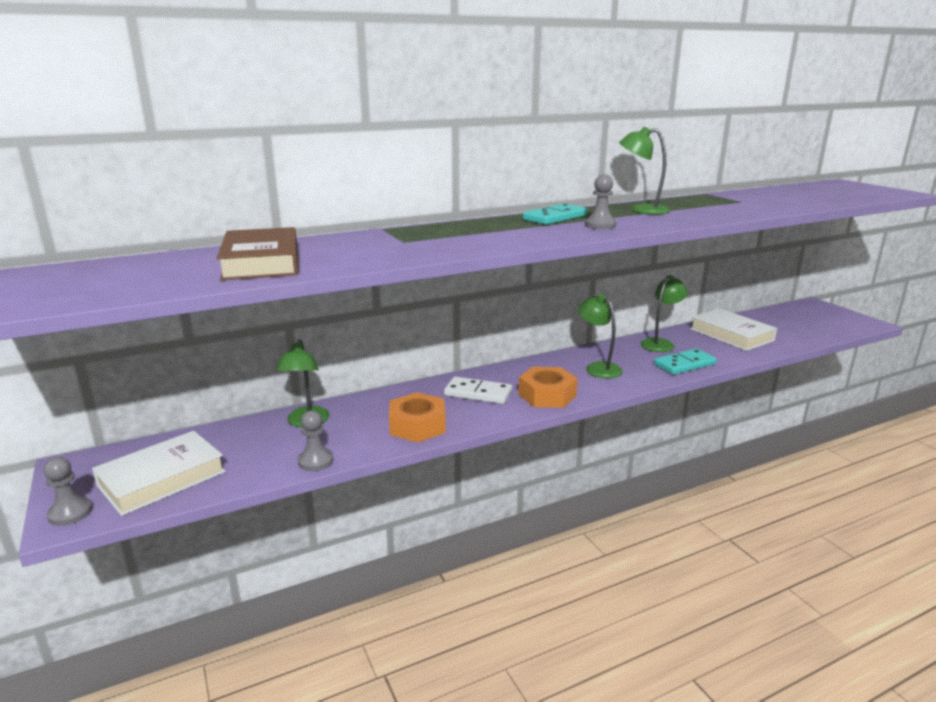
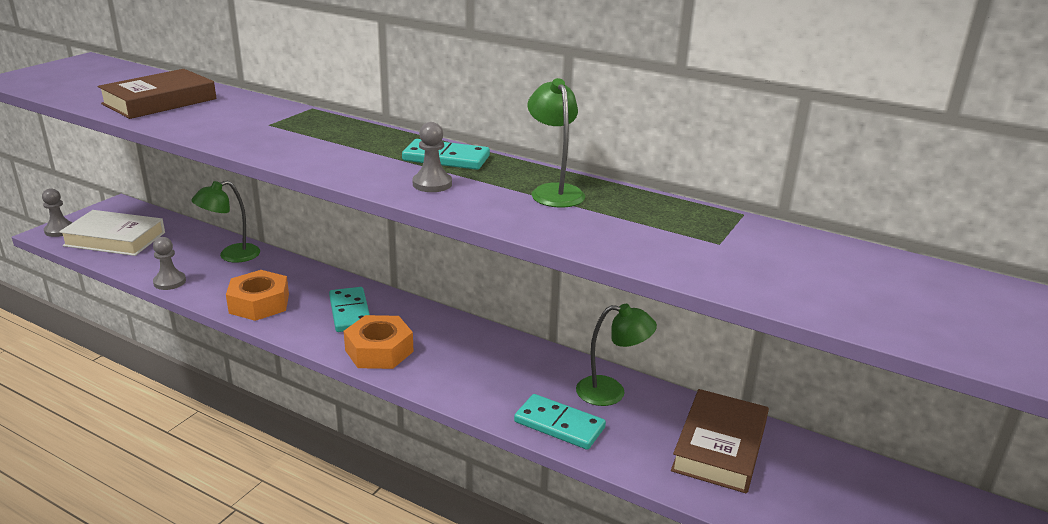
camera: 55 degrees right, 5 degrees up
(478, 393) = (350, 312): white domino -> turquoise domino
(598, 368) = (483, 364): green lamp -> none
(731, 335) = (719, 447): white book -> brown book

